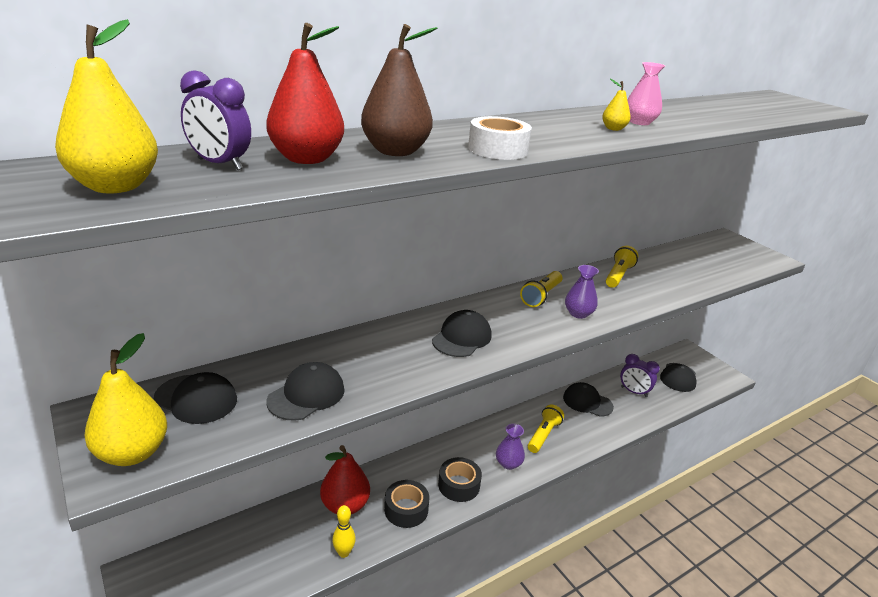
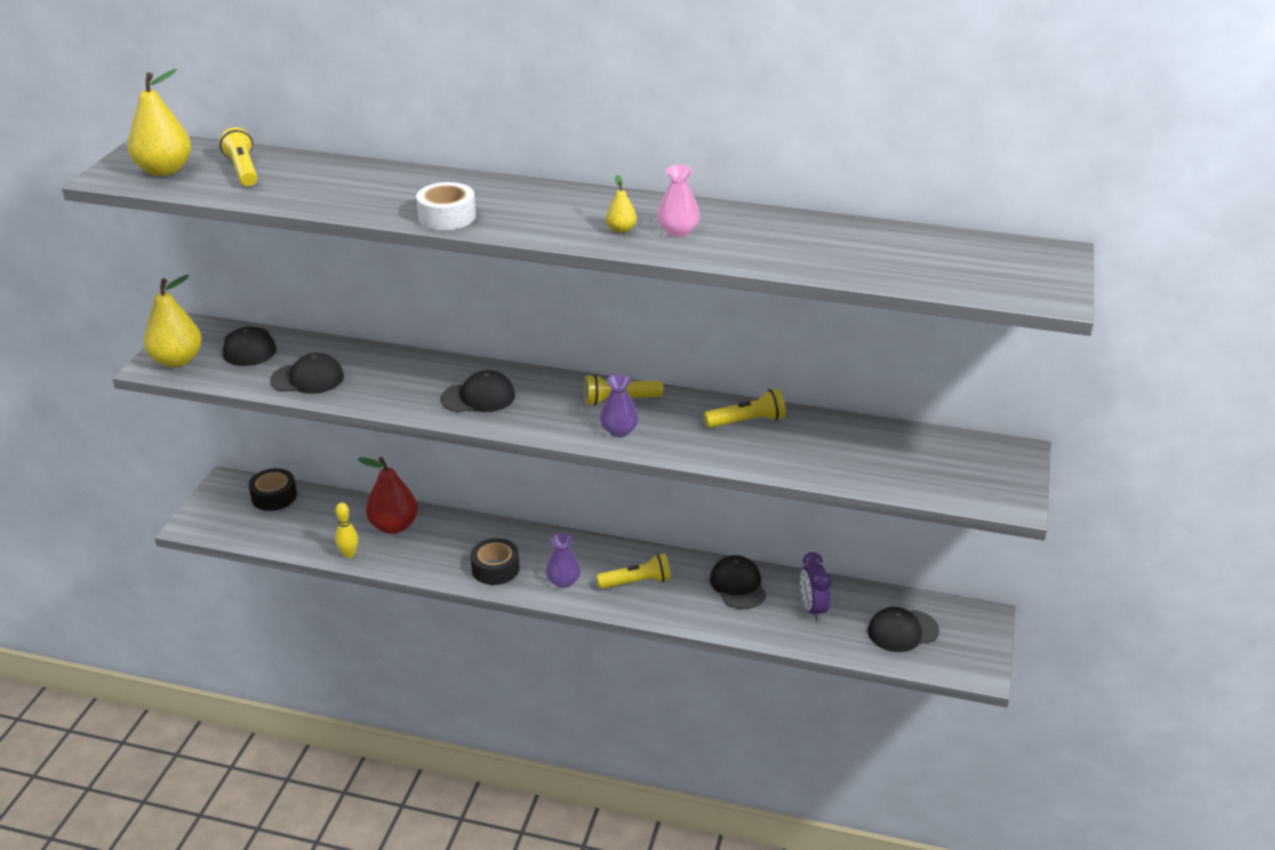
camera: 50 degrees right, 5 degrees up
(220, 164) = (243, 170): purple clock -> yellow flashlight
(307, 159) = (299, 182): red pear -> none
(395, 151) = (368, 194): brown pear -> none
(406, 509) = (430, 557): black tape -> black tape (274, 496)

